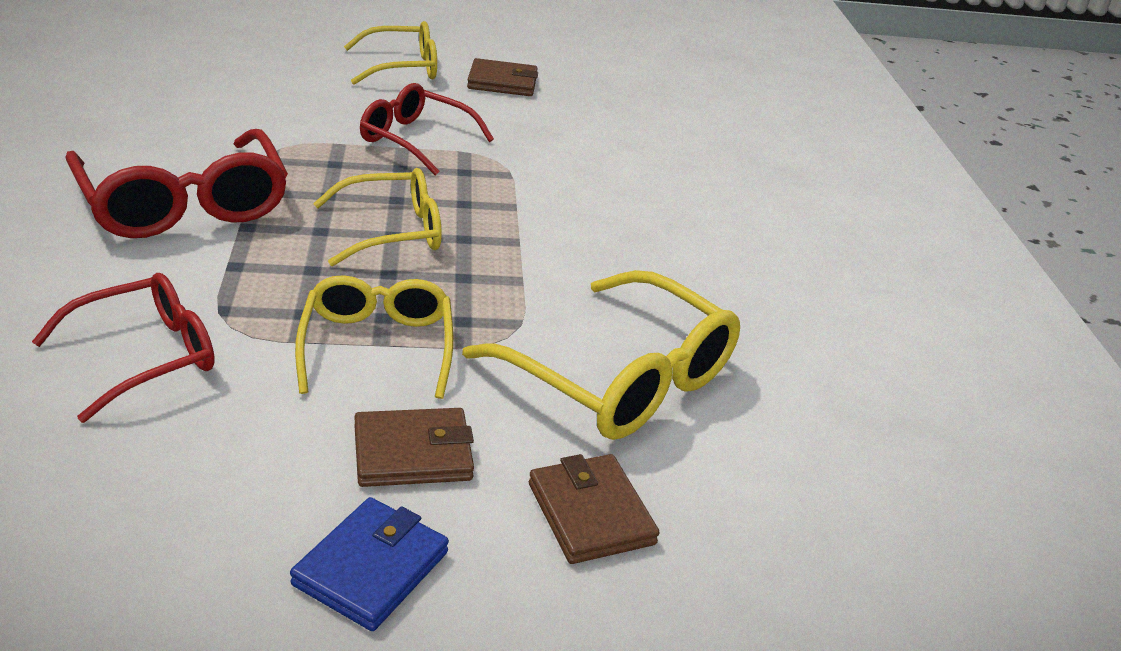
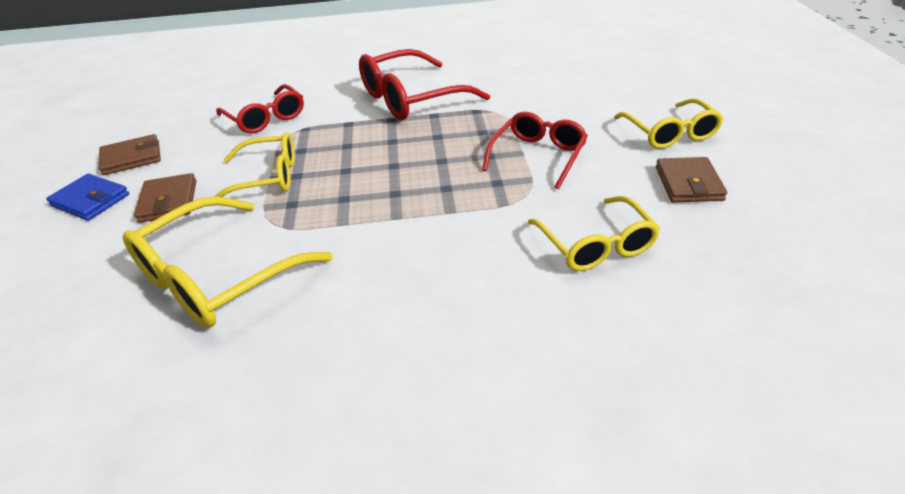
camera: 95 degrees right, 5 degrees up
(392, 231) = (398, 165): yellow glasses -> yellow glasses (596, 245)
(590, 513) = (91, 269): brown wallet -> brown wallet (132, 158)

